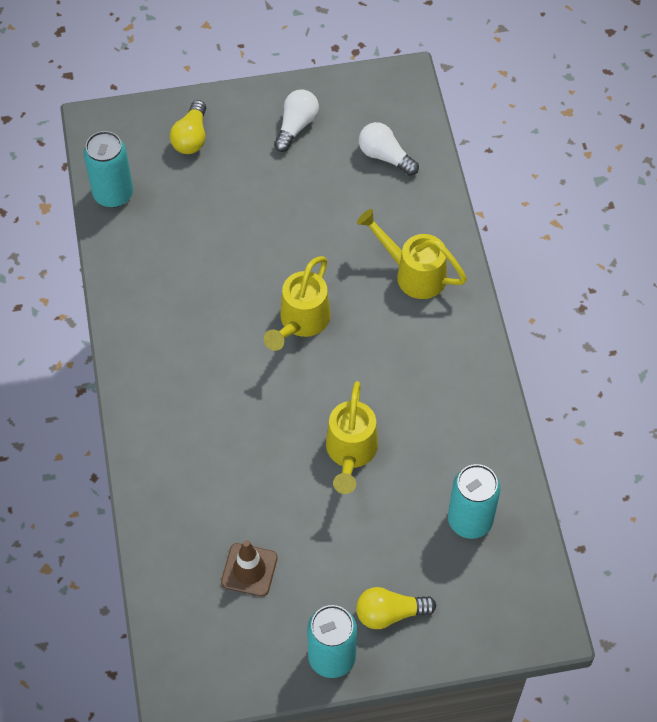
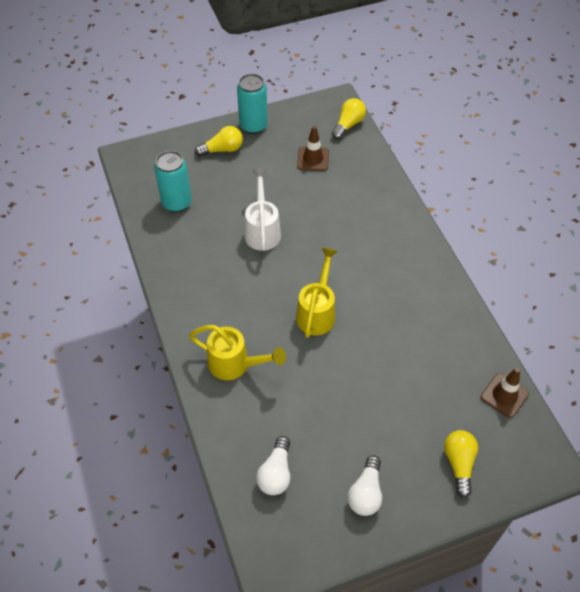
camera: 170 degrees right, 5 degrees down
(113, 194) = (504, 395): turquoise can -> brown traffic cone
(174, 633) = (348, 125): none -> yellow light bulb
(350, 453) = (262, 230): yellow watering can -> white watering can
(385, 156) = (276, 473): white light bulb -> white light bulb turned 75 degrees clockwise

